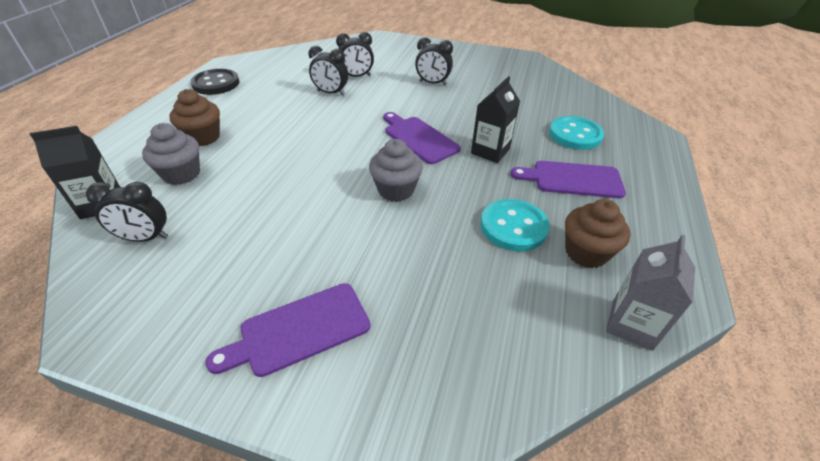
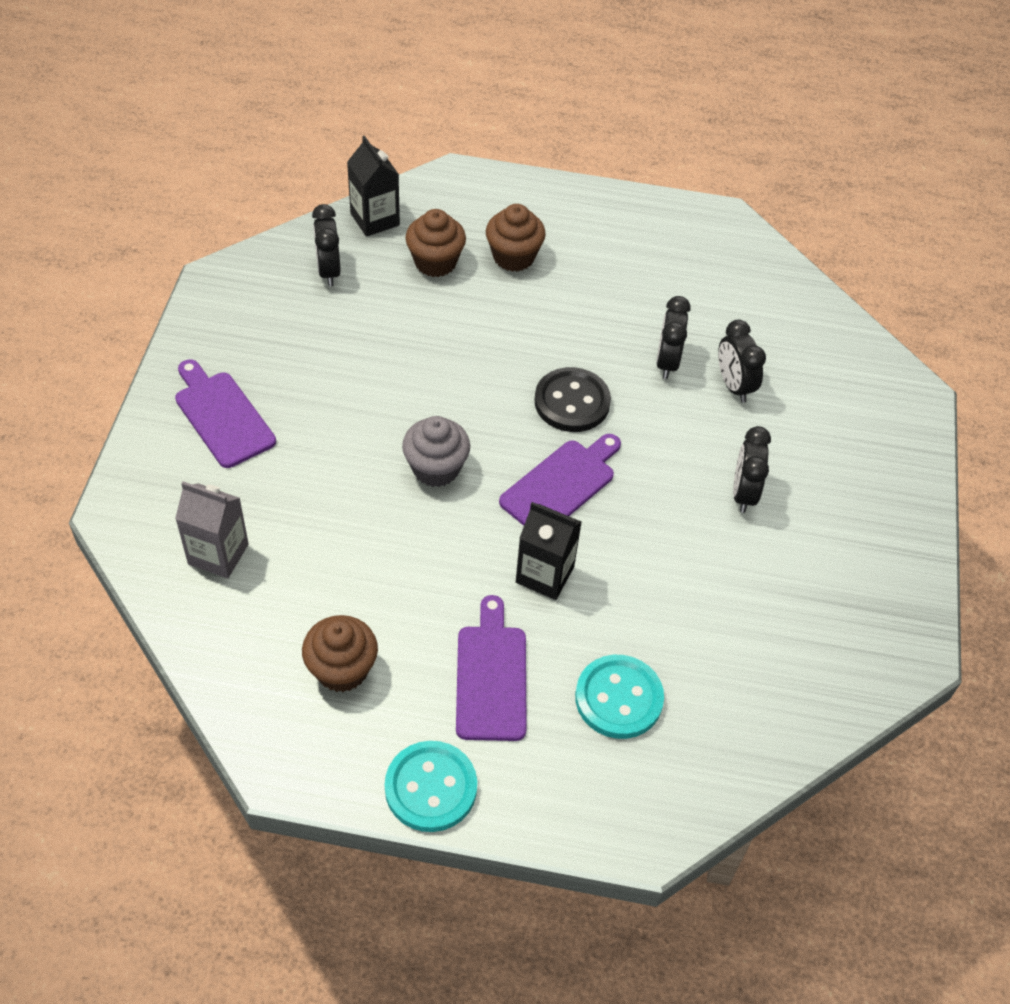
camera: 80 degrees right, 10 degrees up
(181, 174) = (435, 262): grey cupcake -> brown cupcake
(216, 84) = (656, 226): black button -> black button (572, 402)
(513, 226) = (380, 594): turquoise button -> turquoise button (431, 788)
(632, 324) = (236, 696): grey carton -> grey carton (218, 554)

